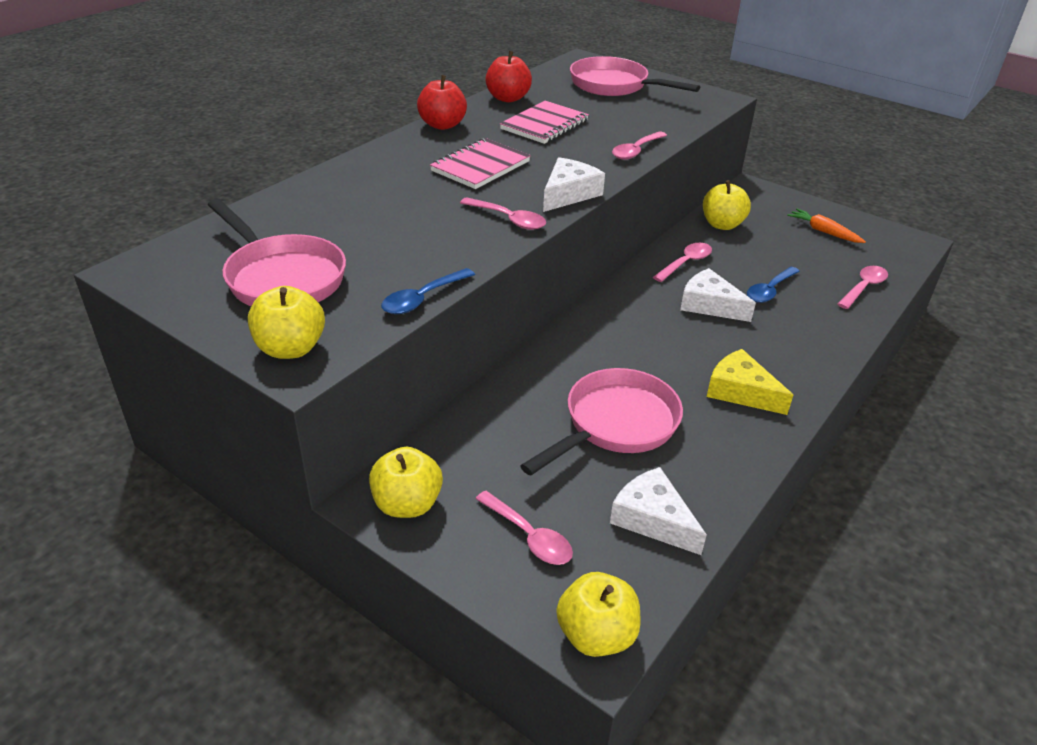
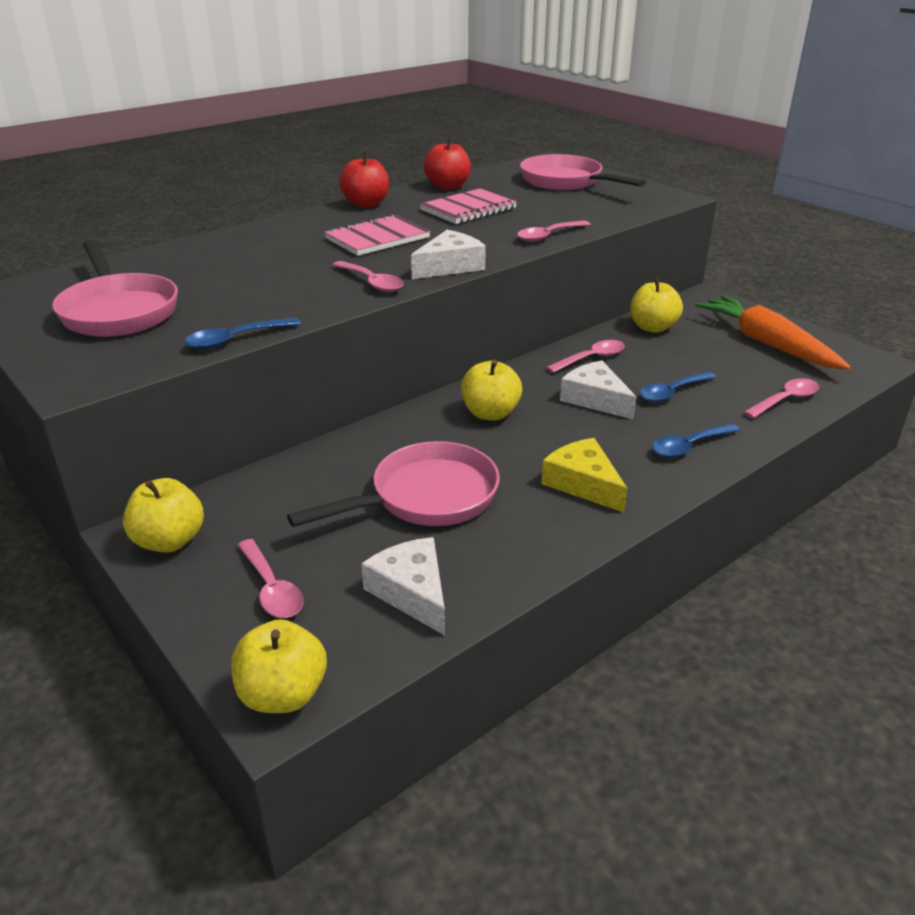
camera: 15 degrees right, 5 degrees down
(290, 348) = (80, 367): yellow apple -> yellow apple (490, 413)
(808, 343) = (689, 446): none -> blue spoon
(823, 231) = (766, 343): orange carrot -> orange carrot, size x1.92

